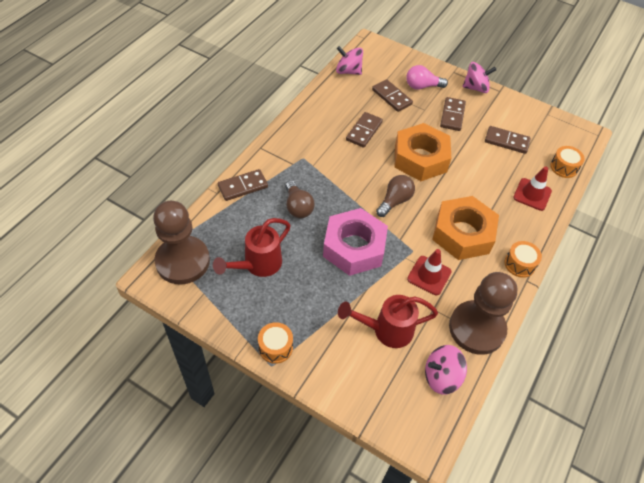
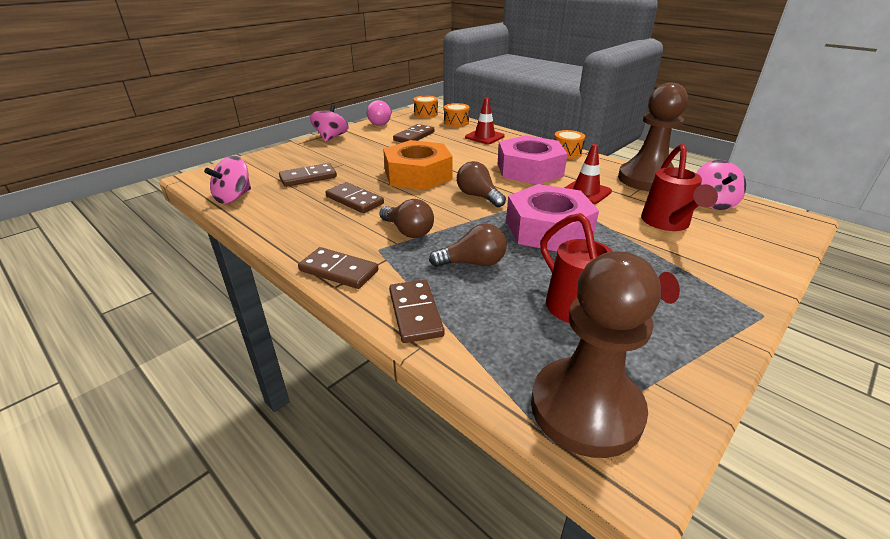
camera: 75 degrees left, 20 degrees down
(275, 347) = (731, 308): orange drum -> orange drum (426, 114)
(328, 168) = (408, 231): none -> brown light bulb
(422, 86) = (305, 160): pink light bulb -> pink light bulb (381, 123)
(452, 115) = (363, 152): brown domino -> brown domino (338, 271)
(462, 233) = (529, 169): orange nut -> pink nut

